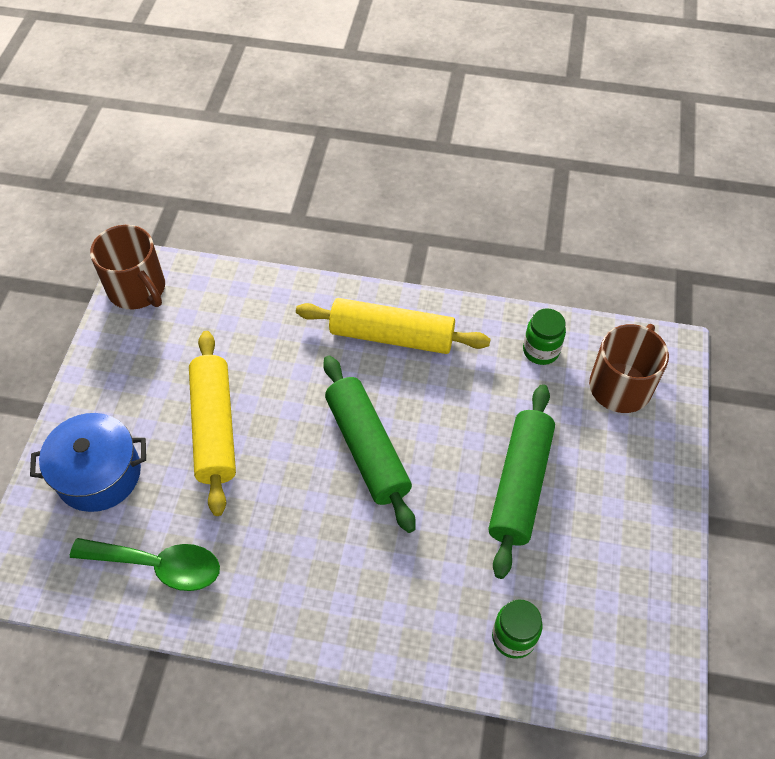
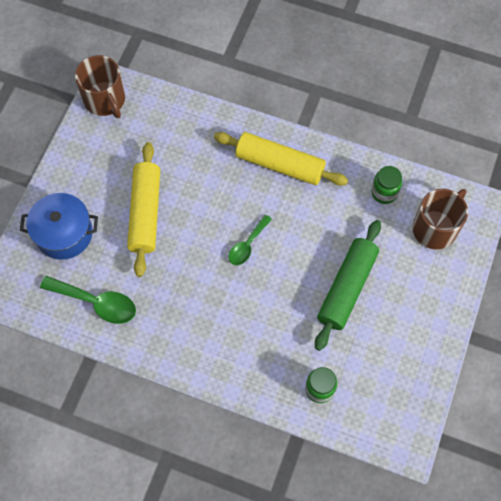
camera: 10 degrees right, 10 degrees up
(367, 448) = (247, 245): green rolling pin -> green spoon

